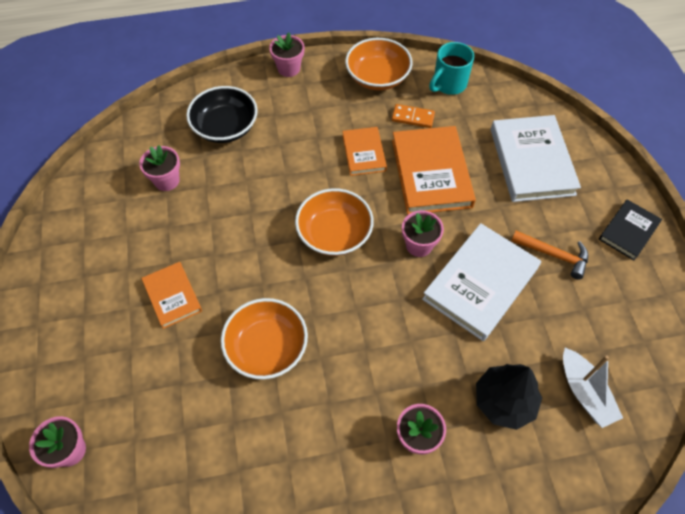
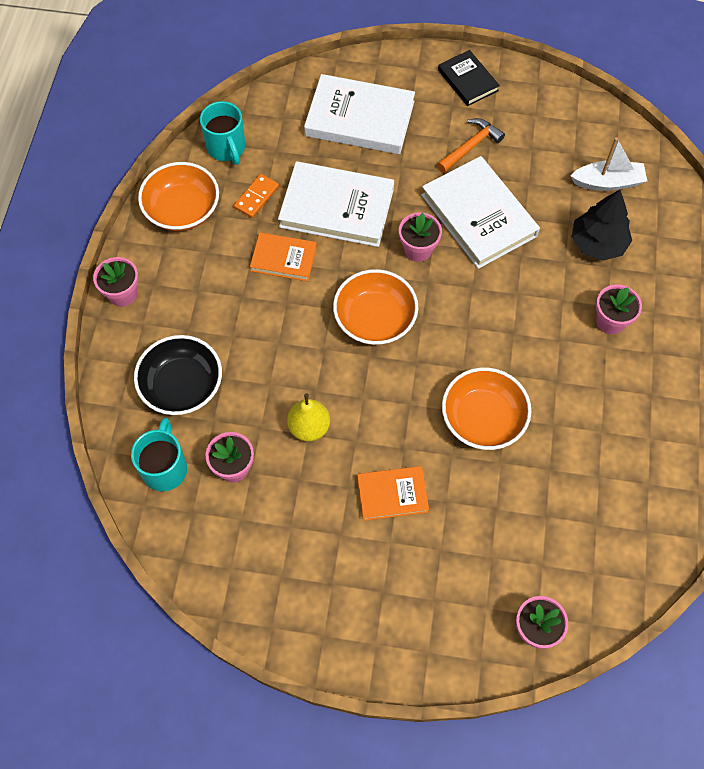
camera: 70 degrees left, 5 degrees up
(155, 140) = (165, 468): none -> turquoise mug
(216, 218) = (309, 427): none -> yellow pear
(431, 173) = (337, 207): orange book -> white book

